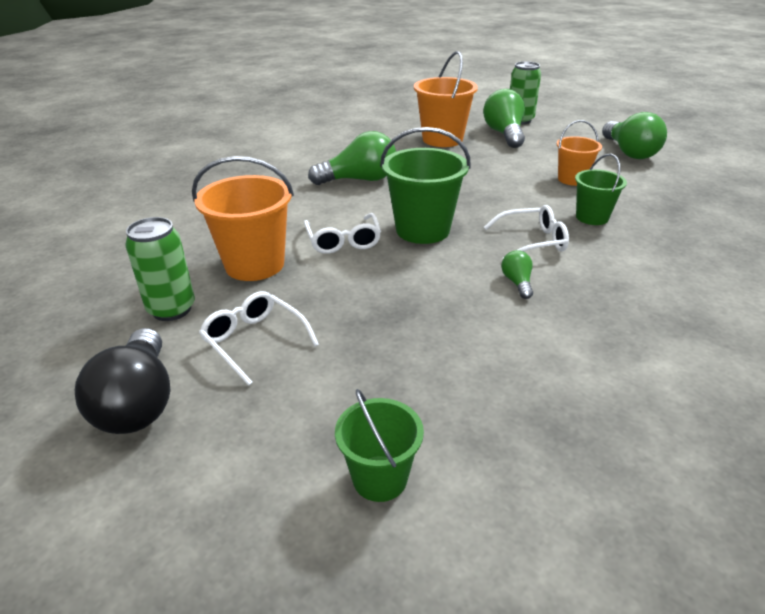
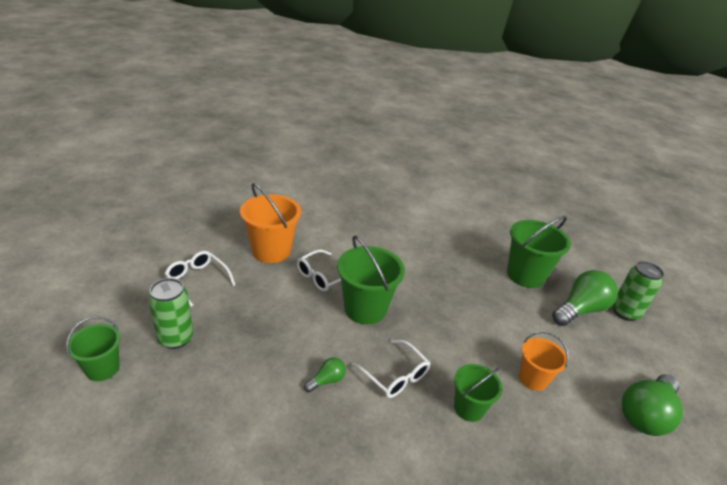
camera: 55 degrees right, 0 degrees up
(138, 402) = (134, 263): black light bulb -> none
(172, 309) = (211, 240): green can -> green can (175, 338)
(254, 341) = (197, 280): white glasses -> white glasses turned 60 degrees counterclockwise
(359, 180) = (412, 255): green light bulb -> none
(442, 139) = (525, 275): orange bucket -> green bucket

